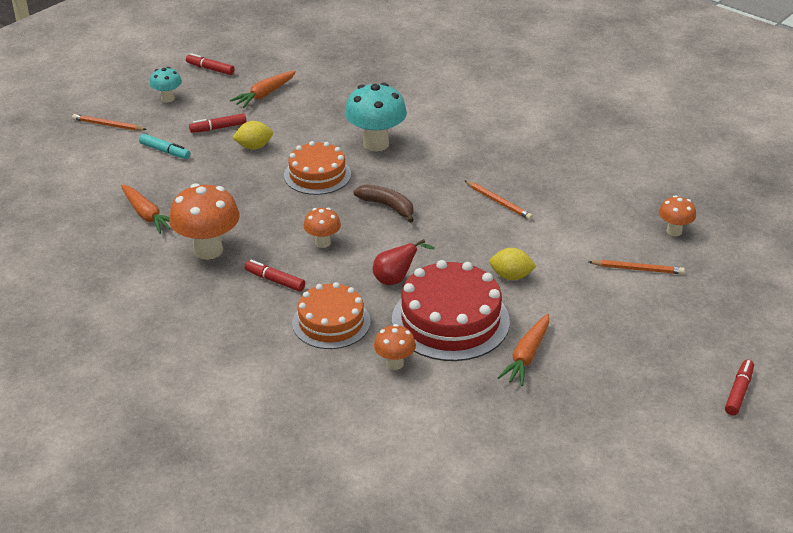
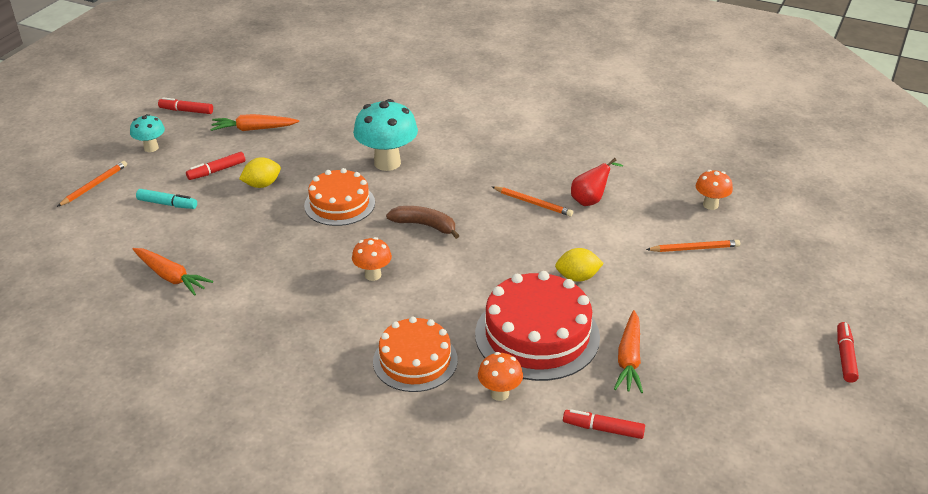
camera: 15 degrees left, 0 degrees up
(108, 125) = (94, 185): orange pencil -> orange pencil turned 120 degrees clockwise
(208, 250) = (253, 304): orange mushroom -> none
(264, 94) = (253, 129): orange carrot -> orange carrot turned 60 degrees clockwise
(275, 280) = (338, 325): red marker -> red marker (603, 429)
(396, 279) = (464, 301): red pear -> red pear (590, 200)

